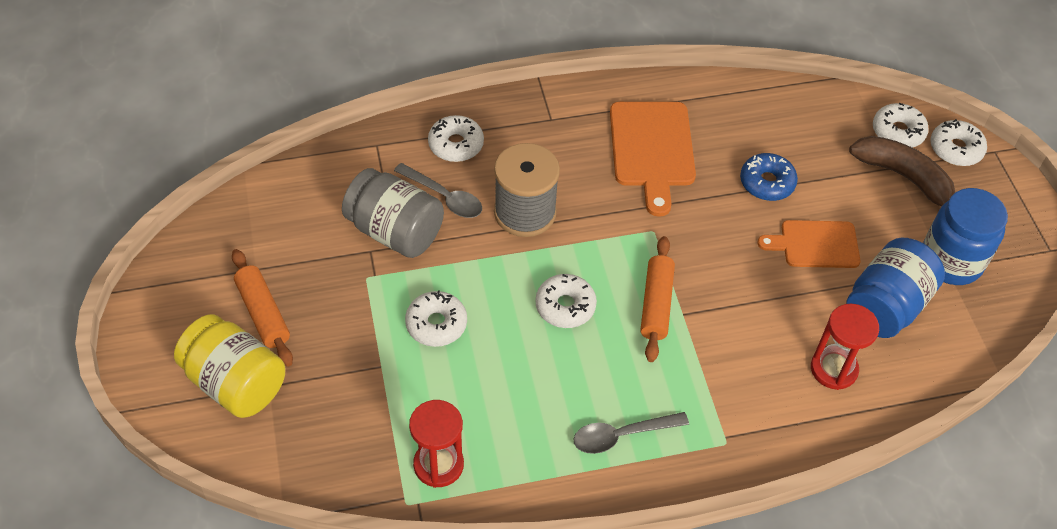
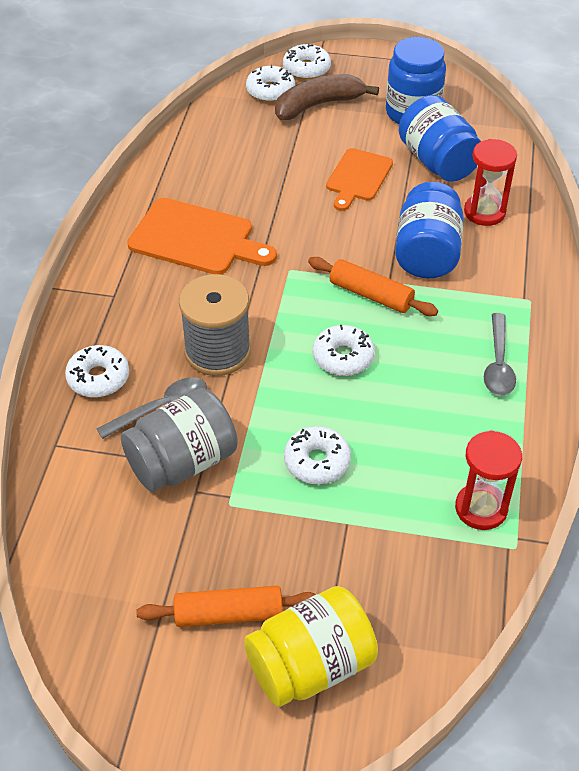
camera: 65 degrees left, 5 degrees down
(740, 334) = (426, 253): none -> blue jar
(767, 183) = (278, 181): blue donut -> none

